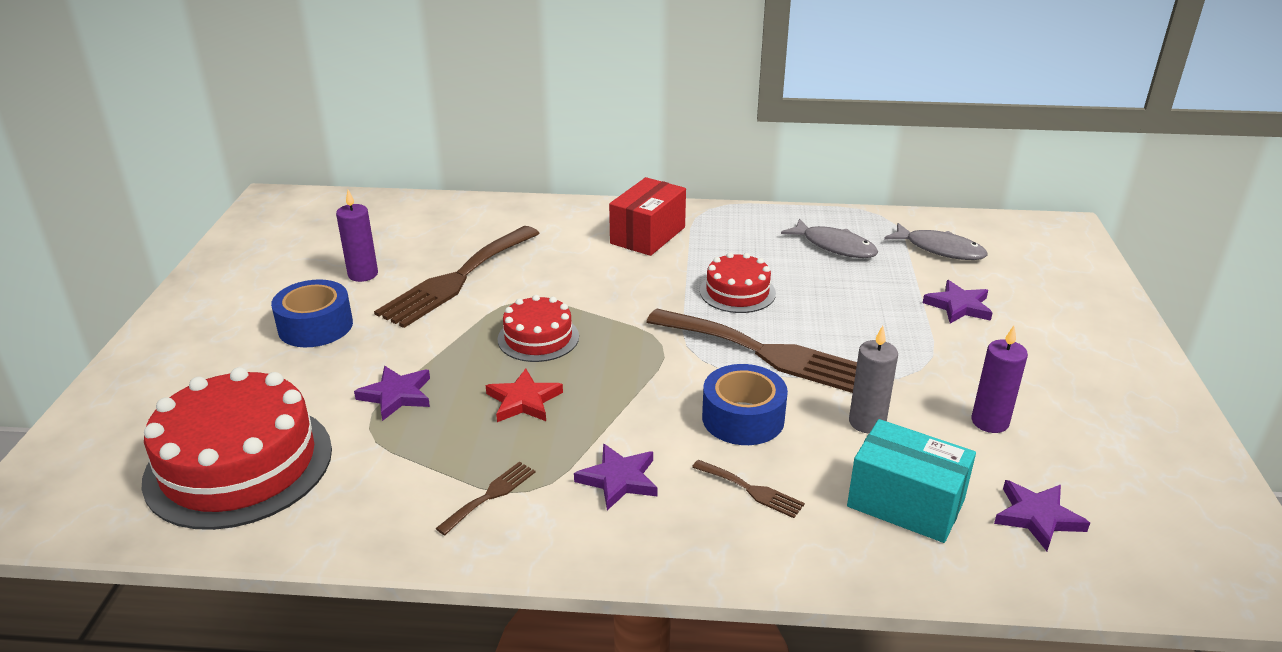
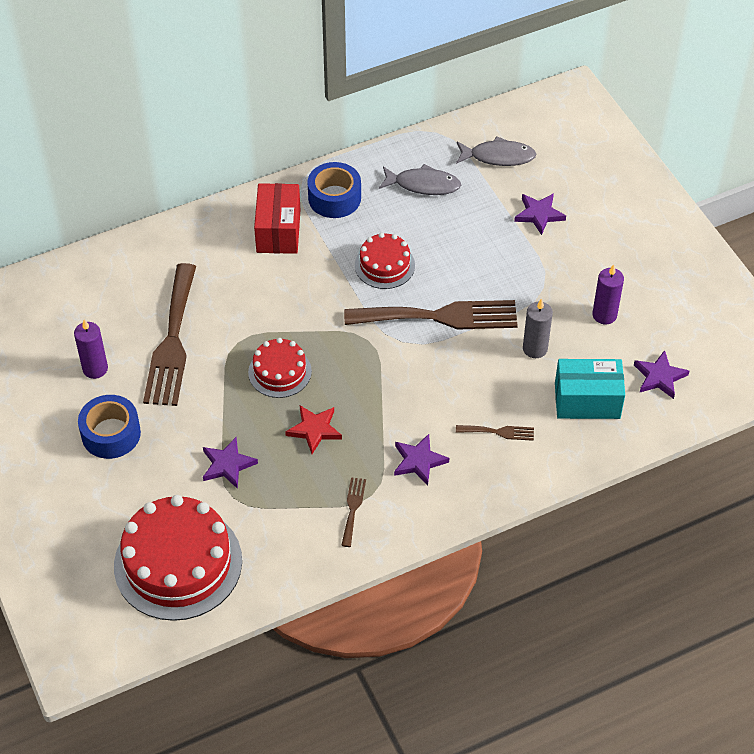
camera: 30 degrees left, 20 degrees up
(743, 418) = (460, 380): blue tape -> blue tape (334, 198)

